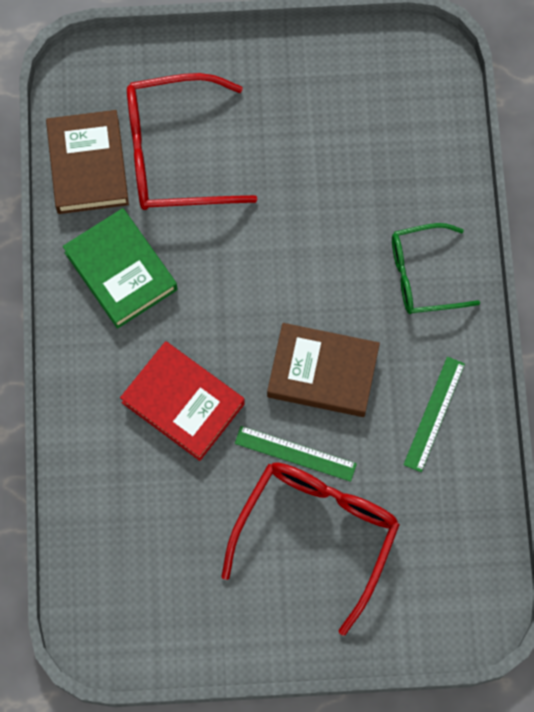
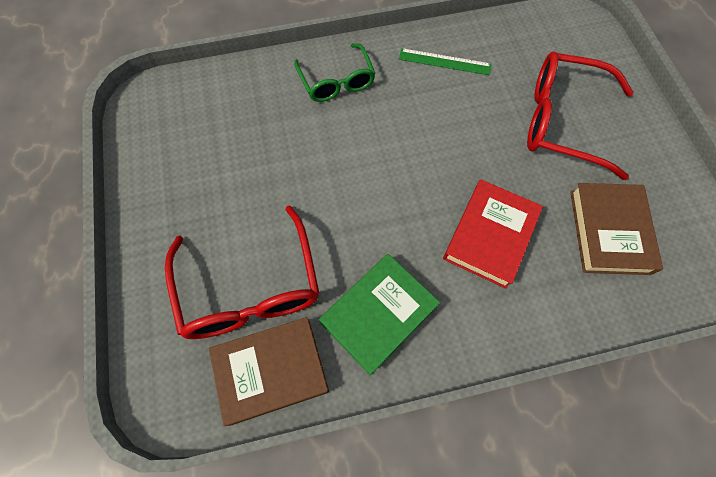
camera: 100 degrees left, 5 degrees down
(295, 453) = (505, 145): green ruler -> none
(323, 372) = (433, 136): brown book -> brown book (609, 231)

